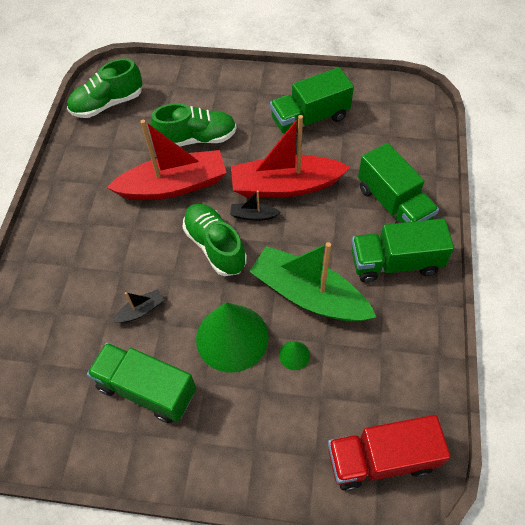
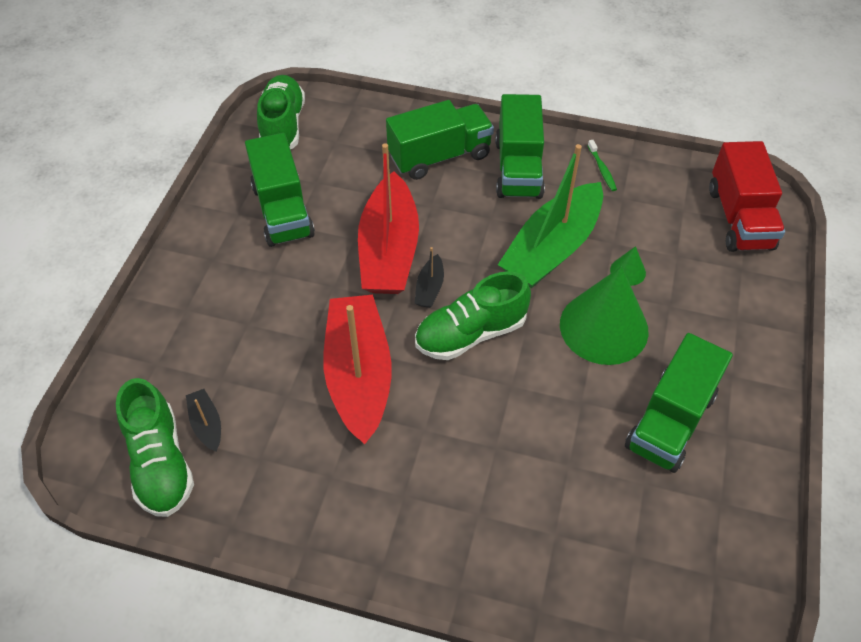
camera: 85 degrees left, 5 degrees down
(141, 310) = (560, 424): black boat -> black boat (207, 424)
(197, 138) = (278, 341): green shoe -> green shoe (283, 126)
(413, 330) = (602, 169): none -> green toothbrush

